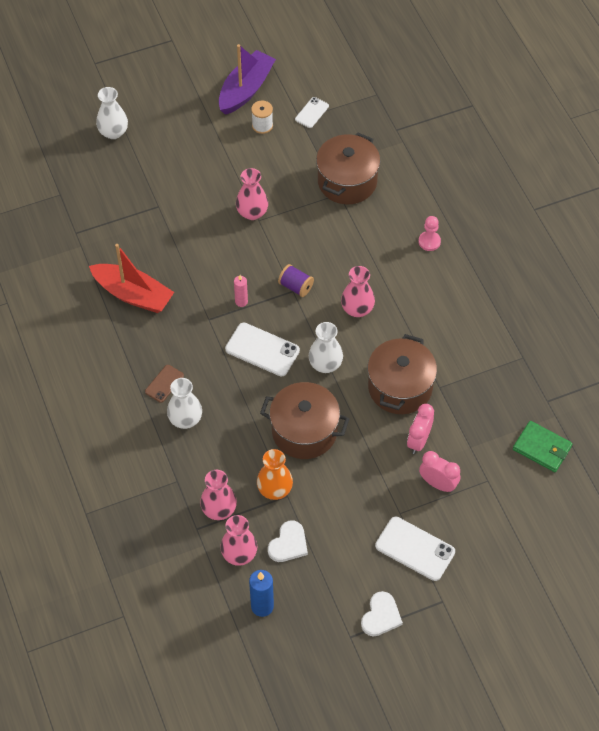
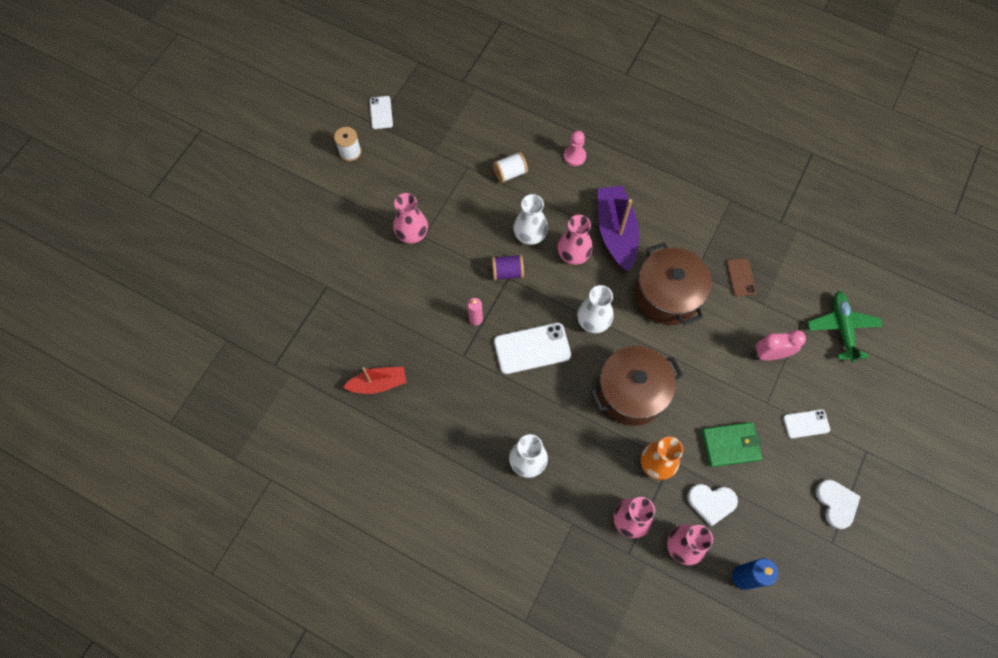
camera: 40 degrees left, 10 degrees up
(113, 132) = (224, 248): white vase -> white vase (530, 235)
(133, 294) = (378, 383): red boat -> red boat, size x0.62
(164, 383) = (480, 444): brown phone -> brown phone (740, 277)
(246, 89) = (307, 130): purple boat -> purple boat (616, 232)
(288, 544) = (711, 503): white heart -> white heart turned 105 degrees clockwise
(347, 181) = (464, 151): brown pot -> none
(367, 220) = (510, 173): none -> white spool
(415, 549) = (806, 424): white phone -> white phone, size x0.57
(418, 441) = (723, 329): pink clock -> none
(515, 508) = (842, 328): none -> green plane
(542, 448) = (813, 263): green wallet -> green wallet (730, 445)

